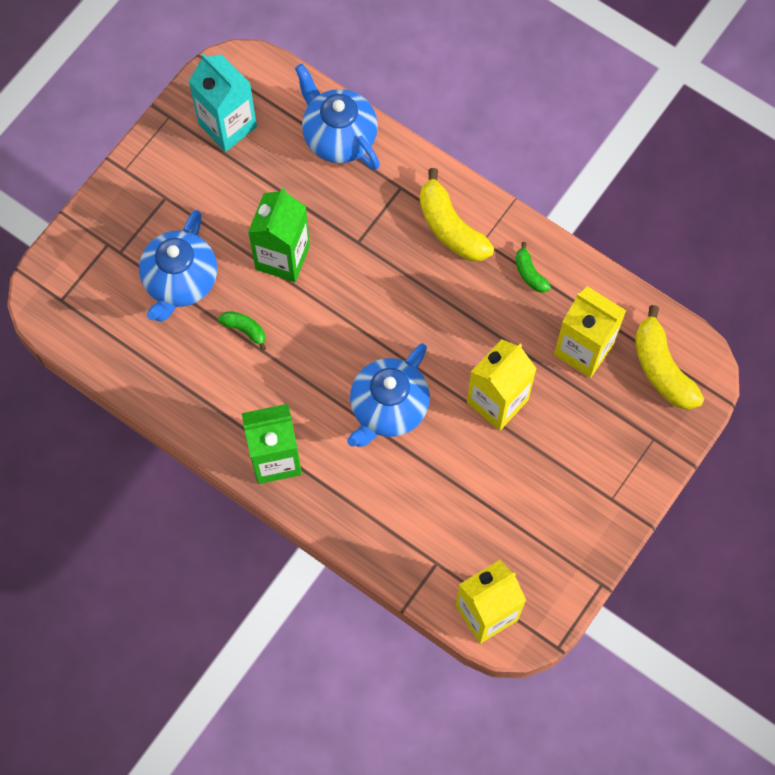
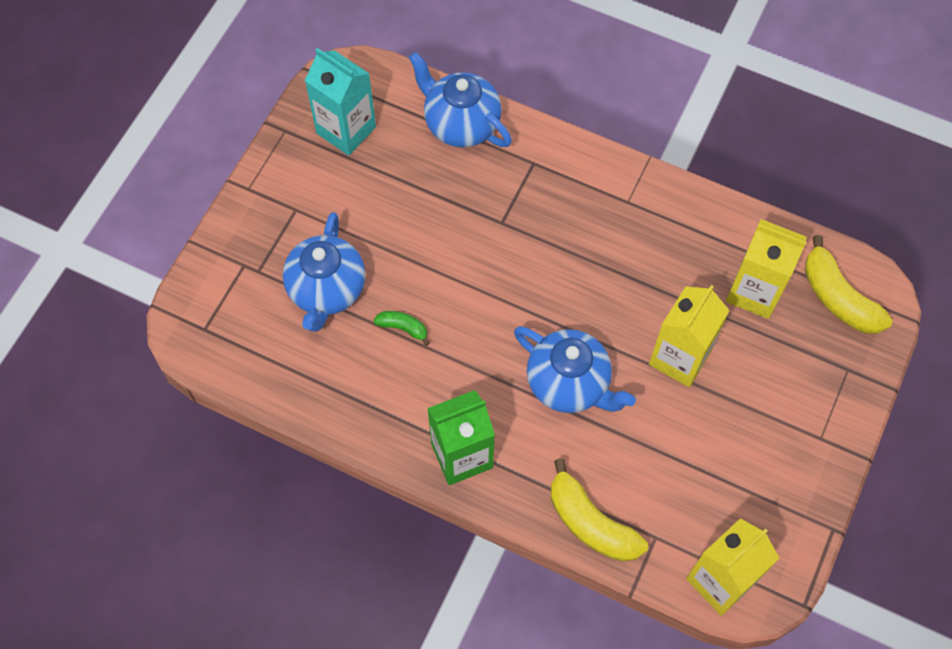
camera: 10 degrees left, 5 degrees down
(282, 257) = (428, 249): green carton -> none
(388, 408) = (569, 384): blue teapot -> blue teapot turned 75 degrees counterclockwise
(451, 227) = (592, 193): yellow banana -> yellow banana (591, 523)
(529, 273) = (682, 225): green banana -> none

